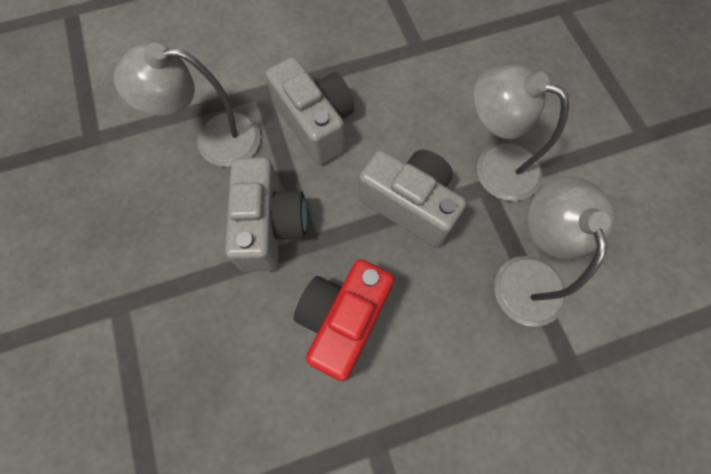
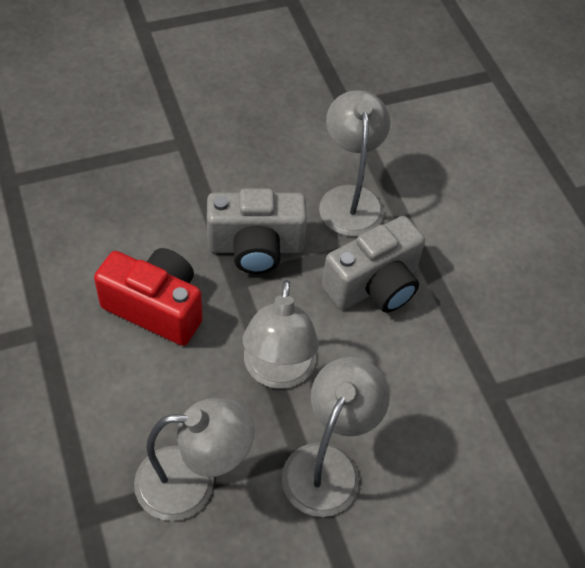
camera: 85 degrees right, 15 degrees down
(410, 204) = (278, 372): grey camera -> grey lamp

